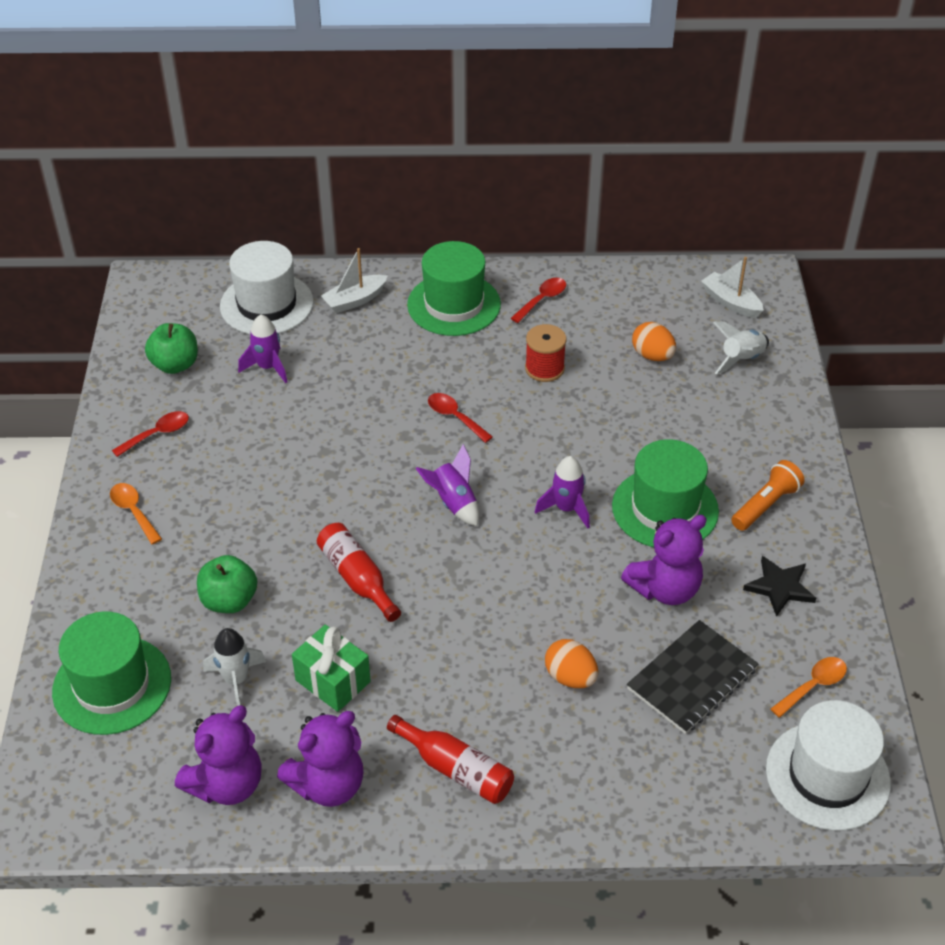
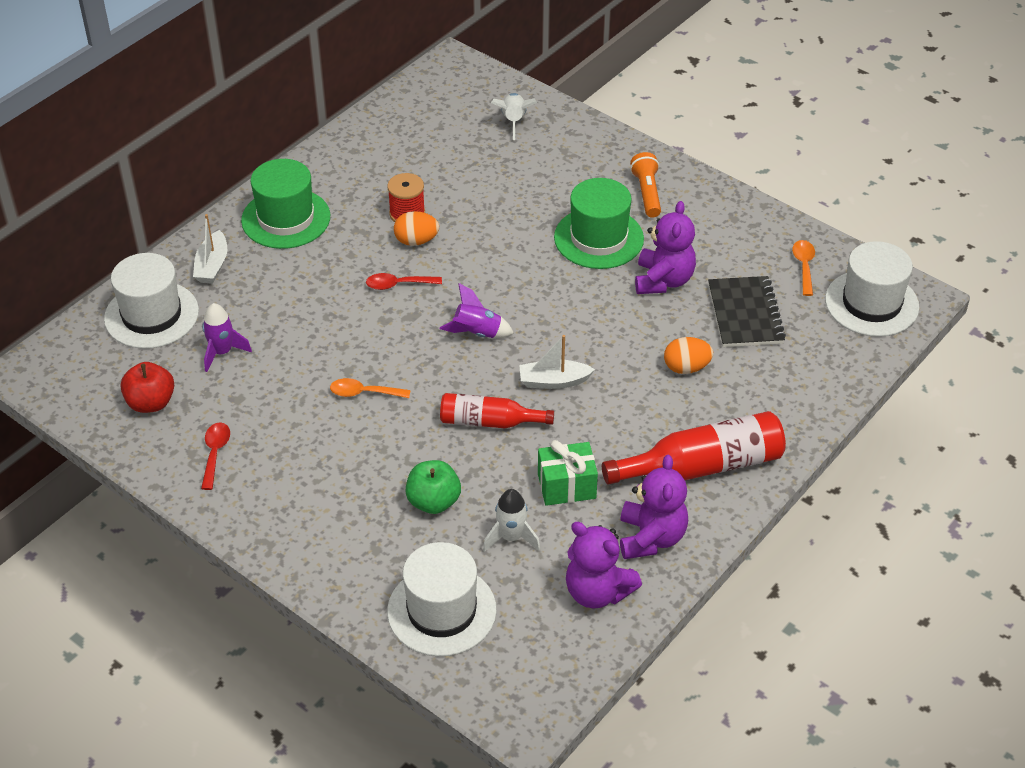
camera: 50 degrees left, 0 degrees up
(112, 685) = (441, 610): green hat -> white hat
(134, 512) = (282, 510): orange spoon -> orange spoon (364, 393)
(175, 365) = (151, 403): green apple -> red apple
(226, 784) = (597, 591): purple teddy bear -> purple teddy bear turned 135 degrees clockwise
(456, 769) = (703, 466): red bottle -> red bottle, size x1.58
(542, 300) = (339, 173): red spoon -> none
(566, 508) = (546, 282): purple rocket -> none
(652, 355) = (459, 157): orange egg -> orange egg (416, 241)
(731, 302) = (457, 92): white boat -> white boat (553, 381)
(780, 587) = (717, 230): black star -> none

